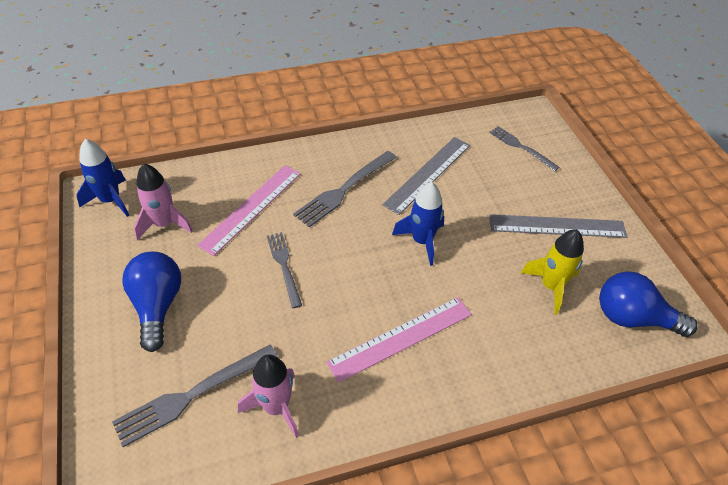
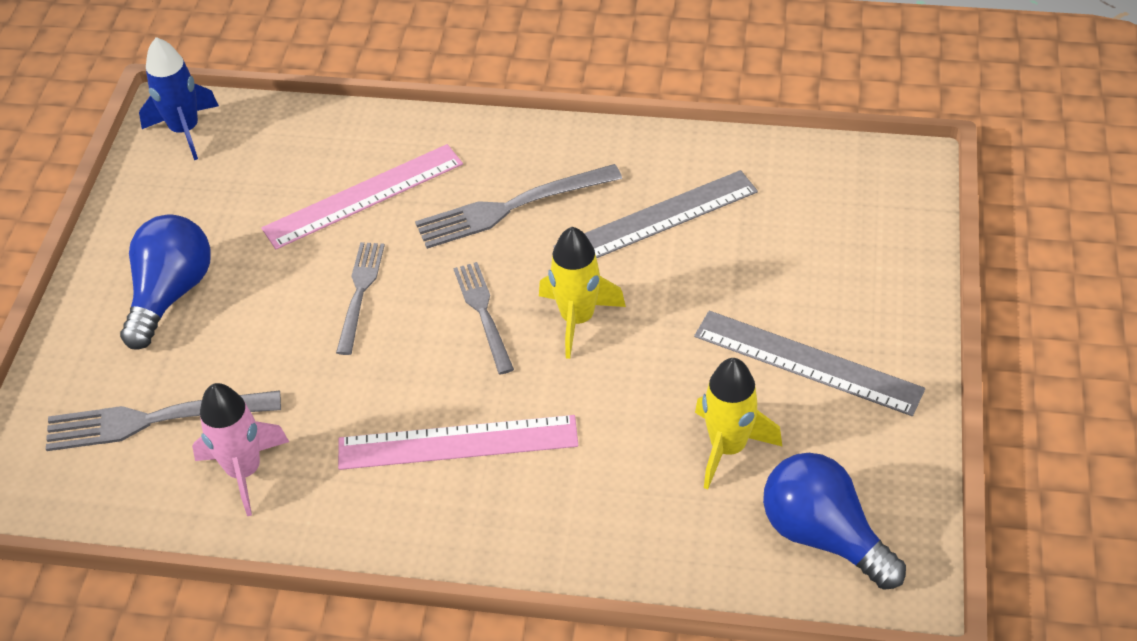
camera: 30 degrees right, 0 degrees up
(164, 224) = (235, 185): pink rocket -> none
(422, 241) = (577, 319): blue rocket -> yellow rocket
(520, 147) = (842, 218): grey fork -> grey fork (483, 312)

